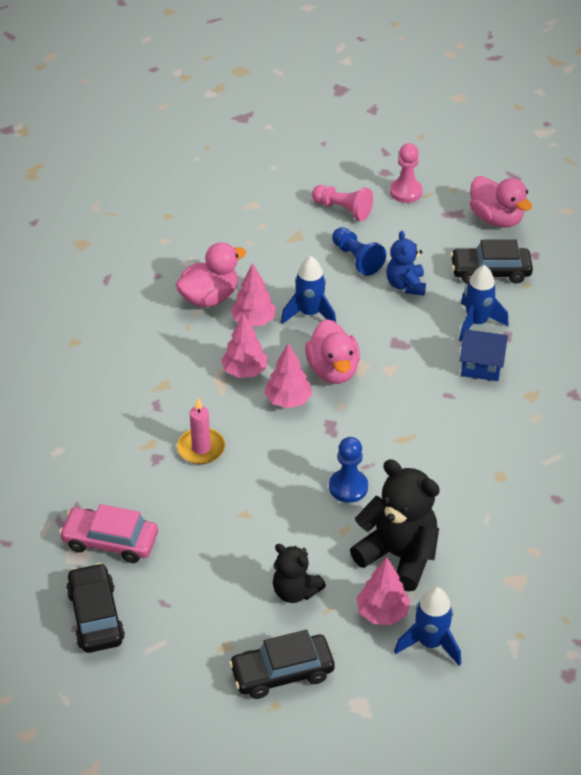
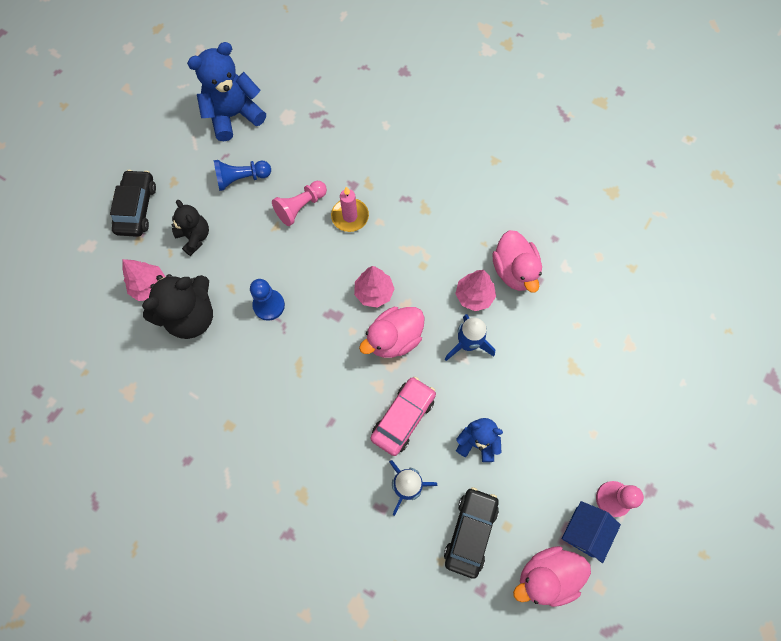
camera: 110 degrees right, 25 degrees up
(96, 616) = (234, 115): black car -> blue teddy bear
(110, 541) = (290, 138): pink car -> pink car (403, 418)
(245, 371) = (418, 271): pink tree -> none
(295, 591) = (195, 237): black teddy bear -> black teddy bear turned 90 degrees clockwise
(333, 370) = (394, 339): pink duck -> pink duck turned 45 degrees counterclockwise
(343, 210) = (601, 425): pink pawn -> pink pawn (300, 207)
(356, 259) = (526, 411): blue pawn -> blue pawn (241, 178)
(430, 643) = (110, 308): blue rocket -> none
(481, 366) = (352, 466): blue house -> blue house (584, 531)

